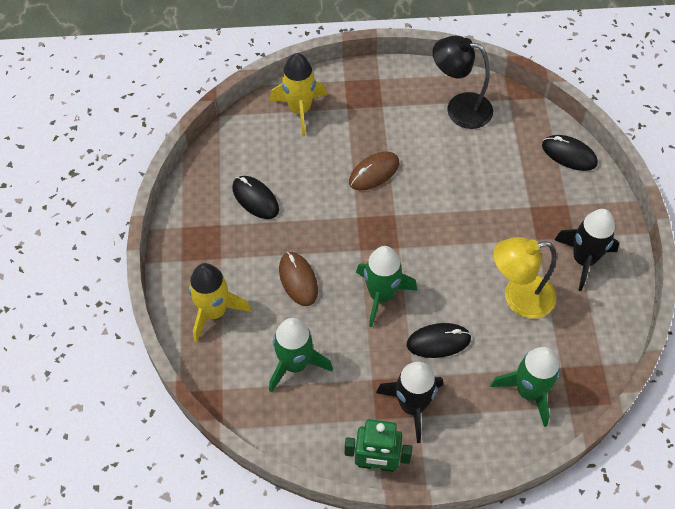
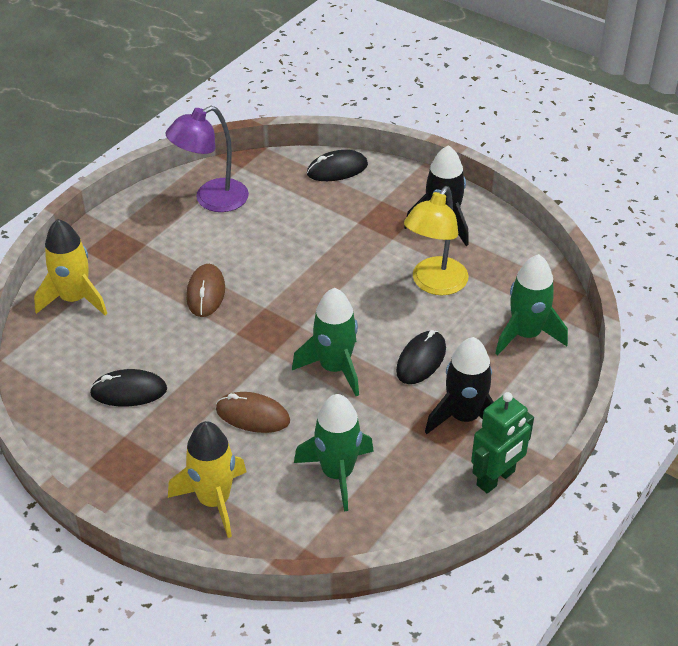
camera: 50 degrees left, 15 degrees down
(459, 108) = (212, 200): black lamp -> purple lamp

